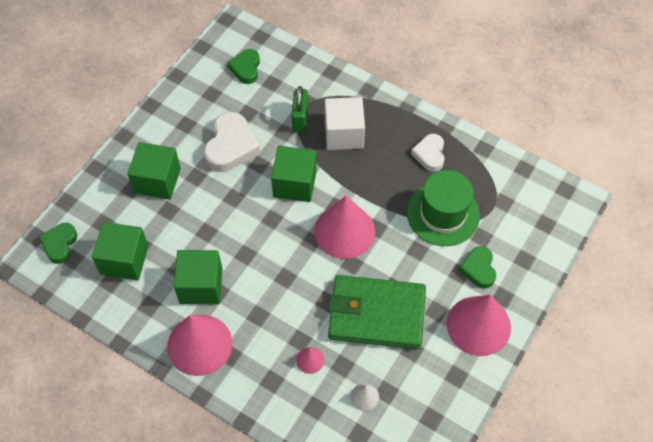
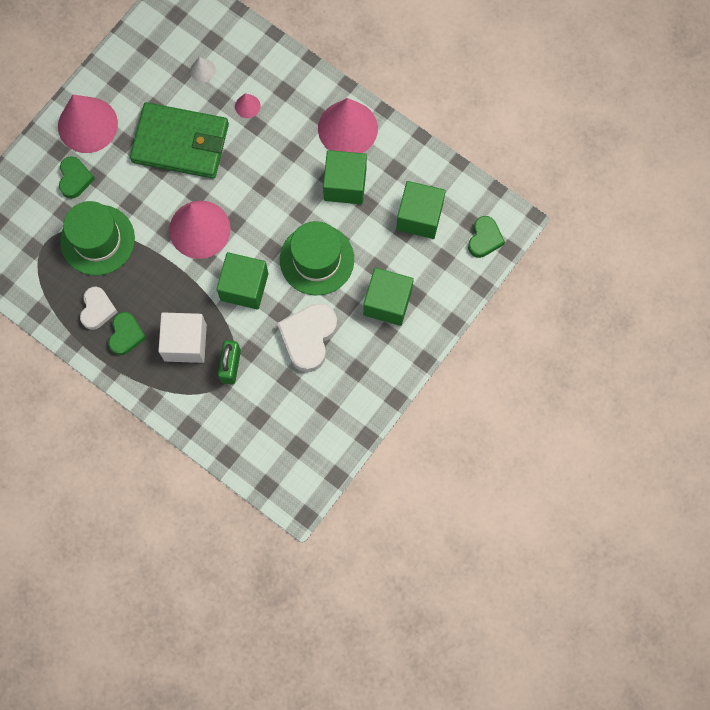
camera: 175 degrees left, 15 degrees up
(226, 212) = (317, 259): none -> green hat
(246, 68) = (286, 440): green heart -> green heart (126, 335)

